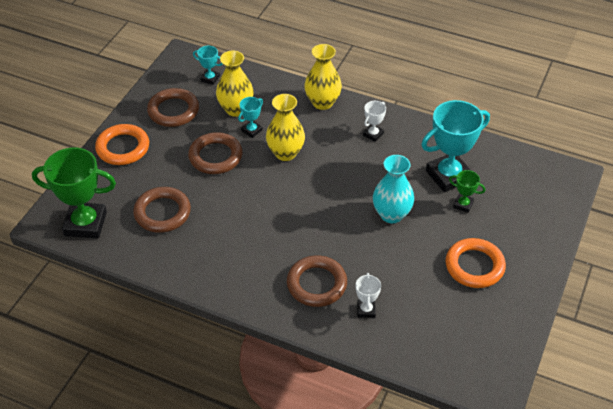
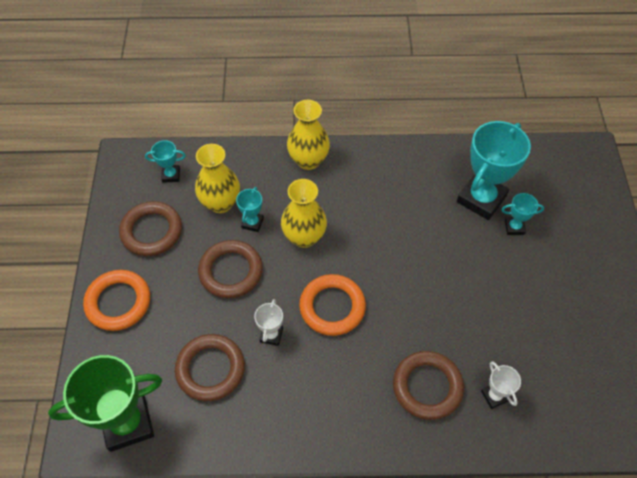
camera: 25 degrees left, 10 degrees up
(373, 134) = (381, 179): white trophy -> white trophy (271, 335)
(391, 214) = (453, 268): turquoise vase -> none
(463, 205) = (514, 227): green trophy -> turquoise trophy
(474, 266) = (566, 295): orange ring -> orange ring (332, 307)

